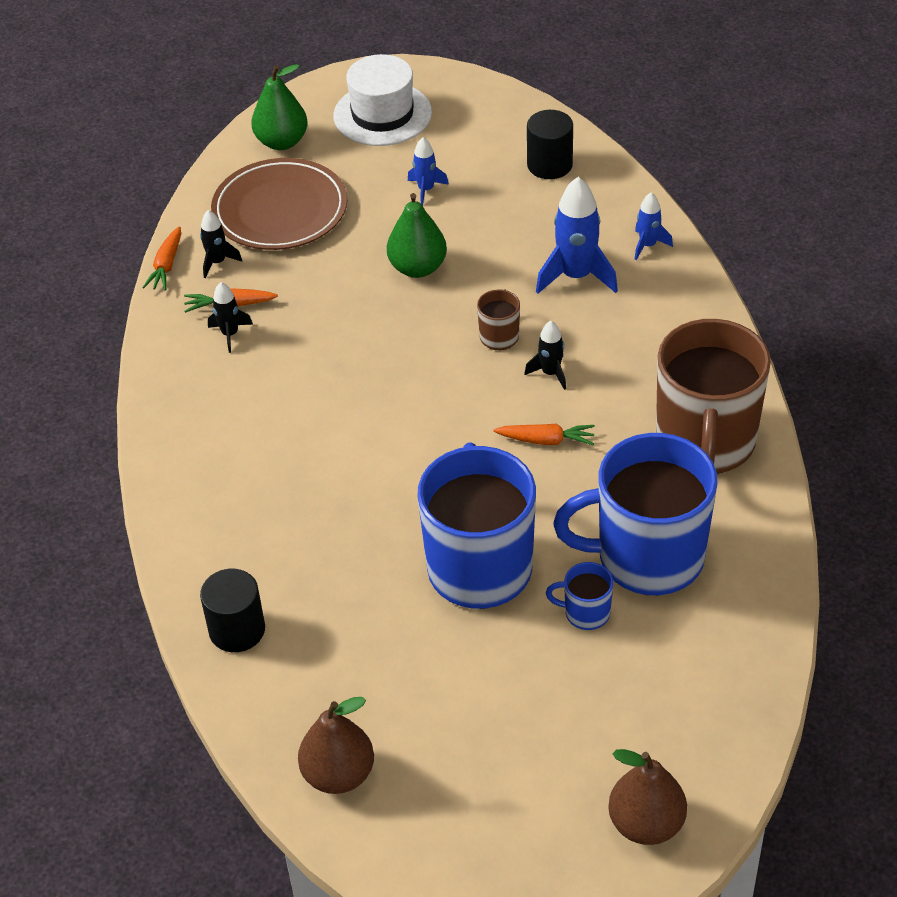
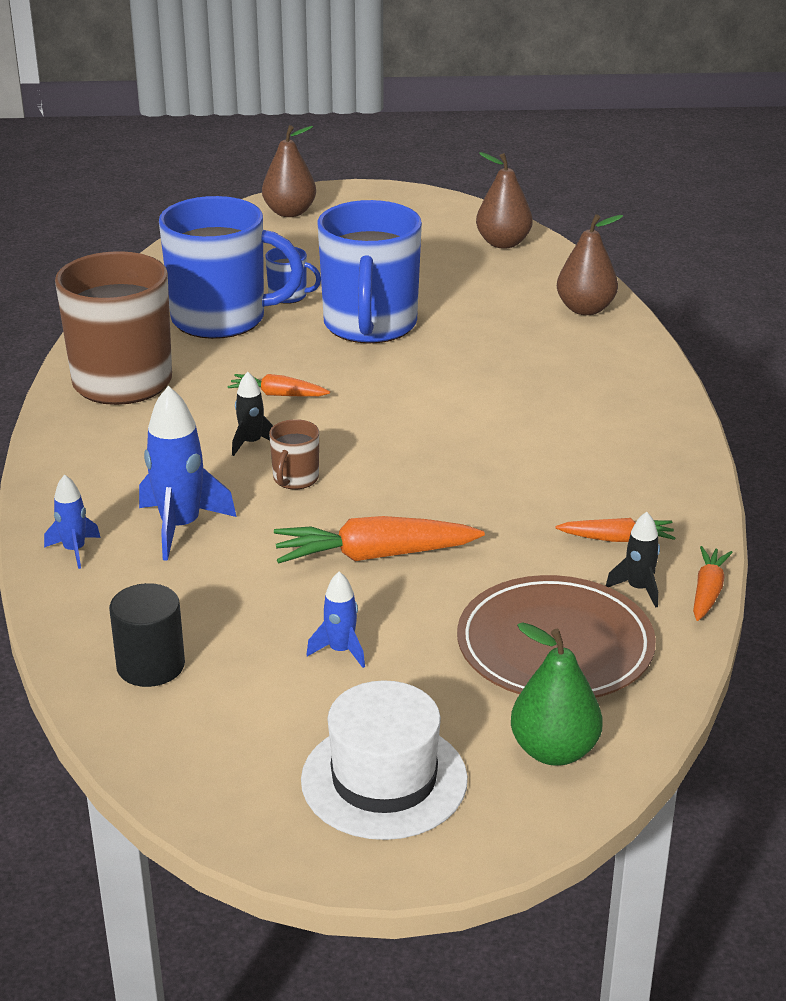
camera: 175 degrees left, 15 degrees down
(230, 334) = (613, 510): black rocket -> none
(237, 630) = (585, 309): black cylinder -> brown pear
(417, 268) = (374, 555): green pear -> orange carrot

